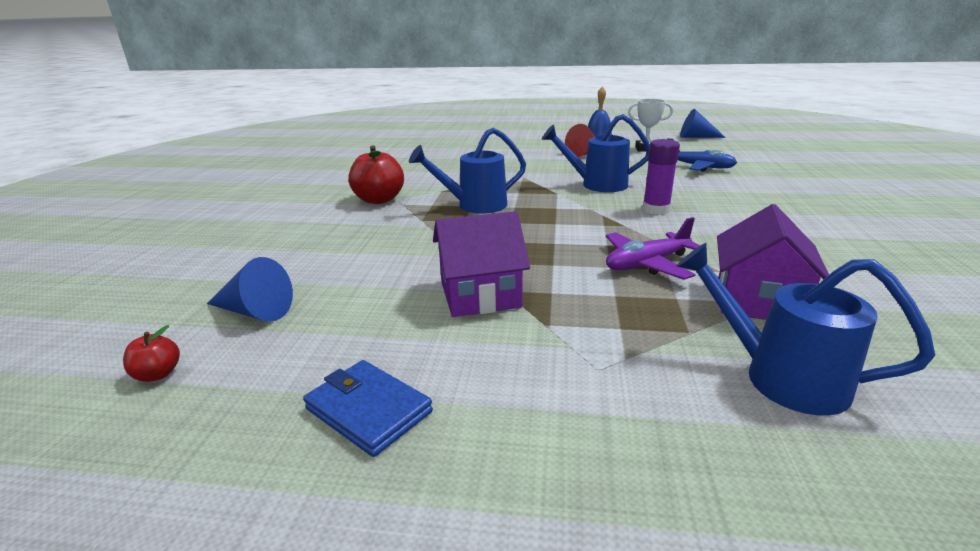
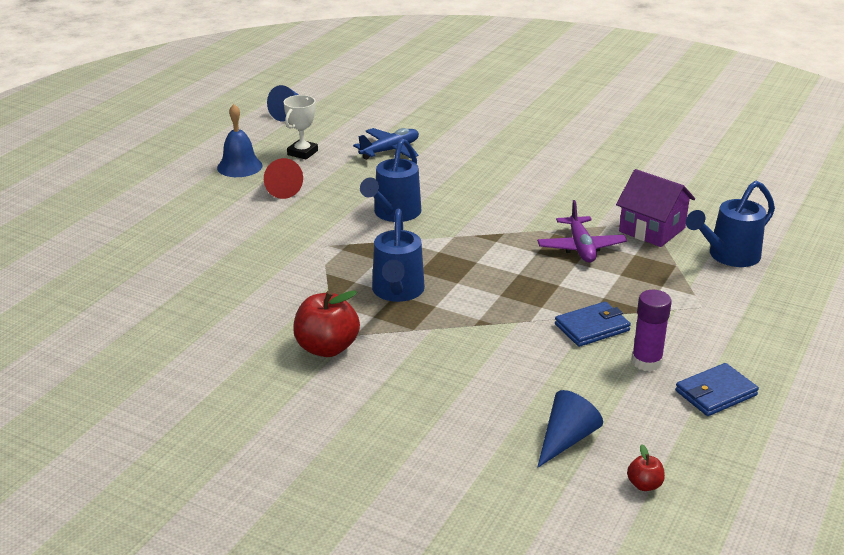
camera: 70 degrees left, 5 degrees up
(480, 295) = (592, 327): purple house -> blue wallet
(656, 210) = (481, 208): purple glue stick -> purple glue stick (646, 362)

